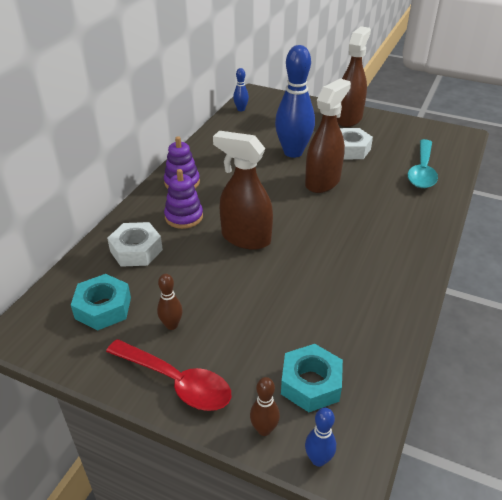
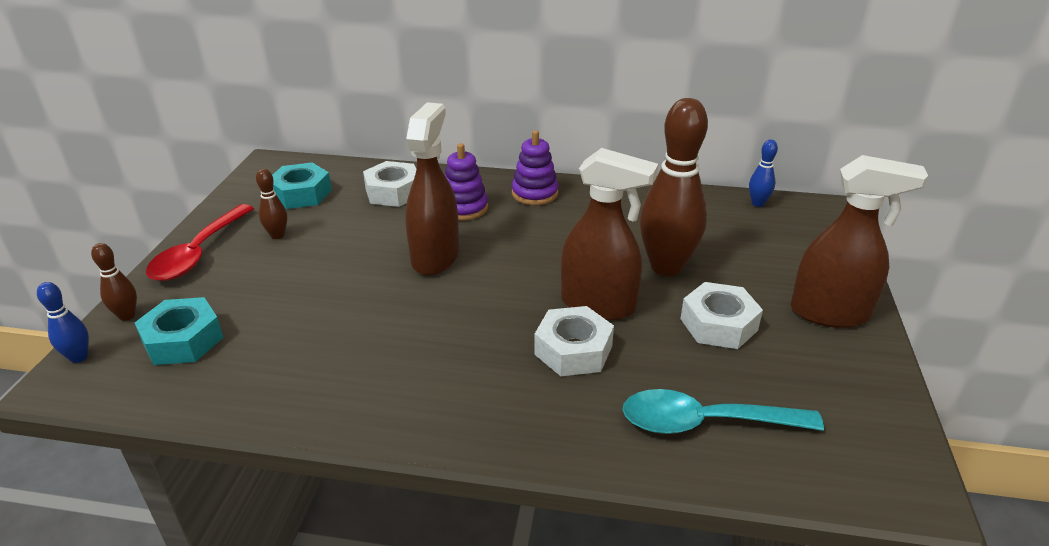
camera: 75 degrees right, 5 degrees down
(293, 152) = (666, 267): blue bowling pin -> brown bowling pin
(361, 198) = (573, 350): none -> white nut

